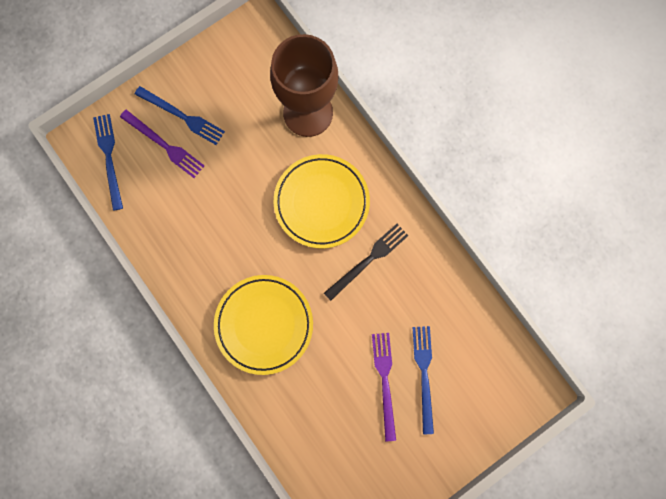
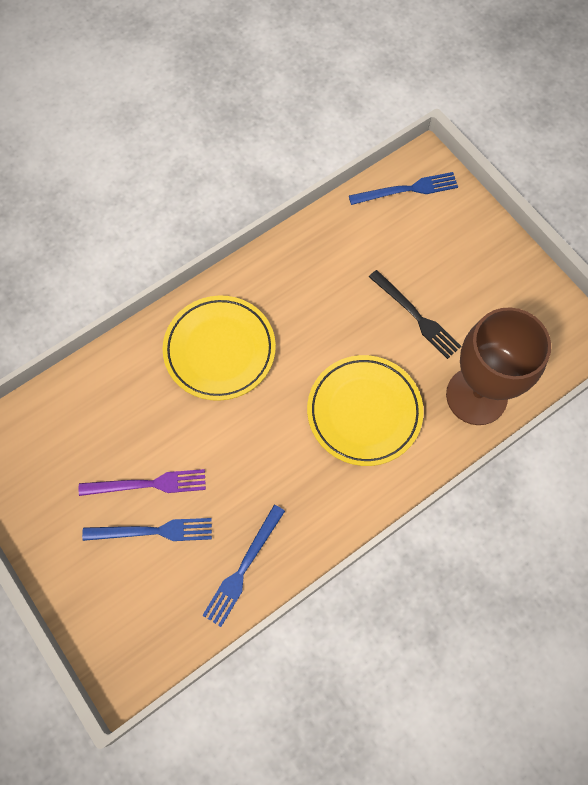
camera: 90 degrees right, 10 degrees down
(164, 145) = (425, 242): purple fork -> none
(182, 116) = (461, 259): blue fork -> blue fork (243, 568)
(368, 260) = (294, 466): black fork -> black fork (416, 316)

